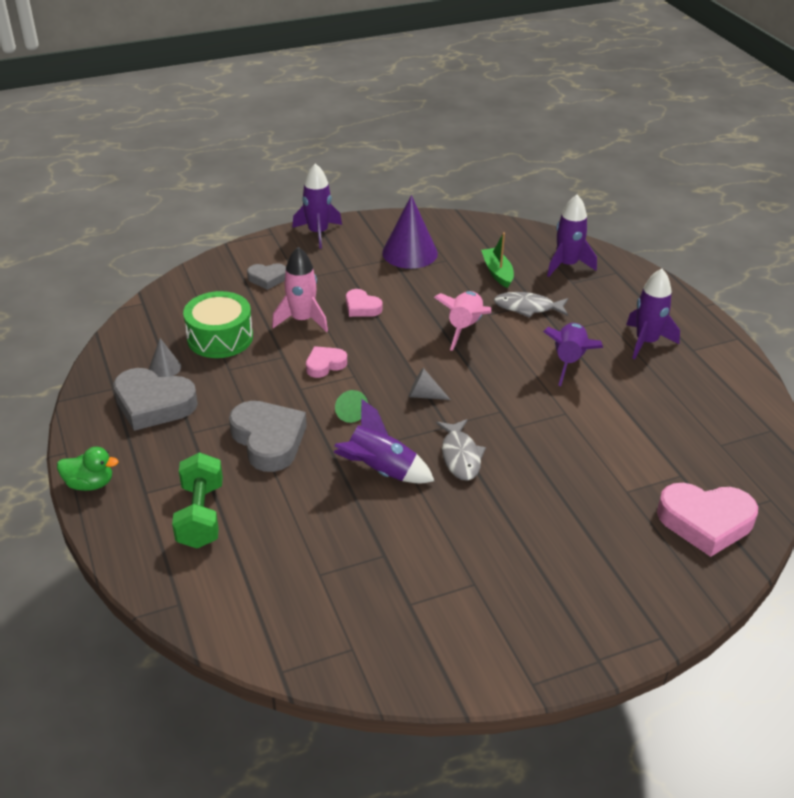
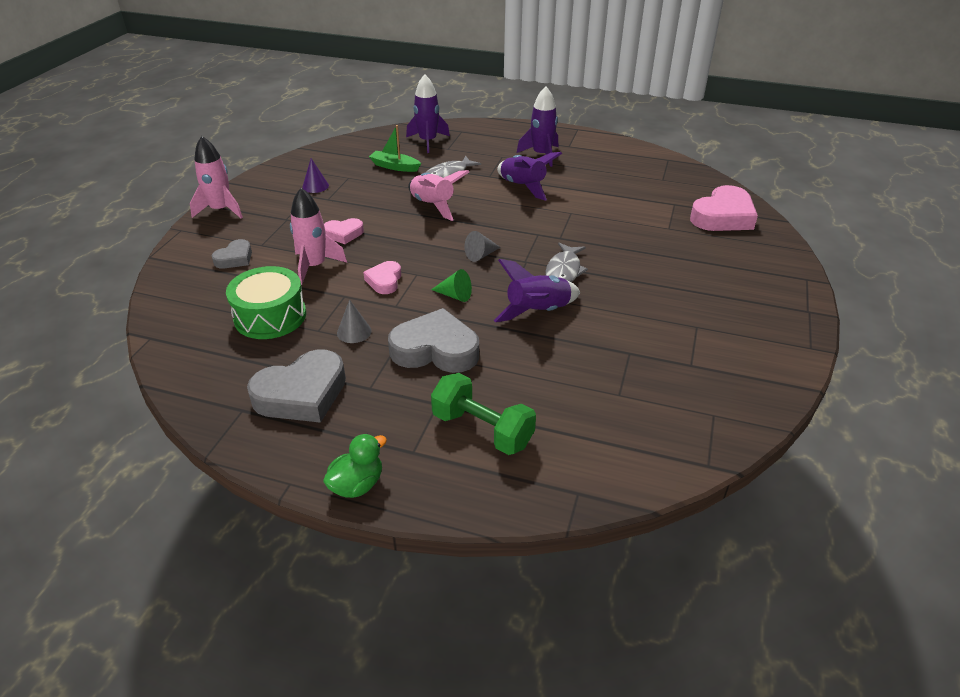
camera: 50 degrees left, 0 degrees up
(165, 368) = (262, 365): grey cone -> grey cone (354, 332)
(318, 233) = (221, 210): purple rocket -> pink rocket
(410, 253) = (315, 186): purple cone -> purple cone, size x0.50
(460, 456) = (564, 271): grey fish -> grey fish turned 75 degrees clockwise

